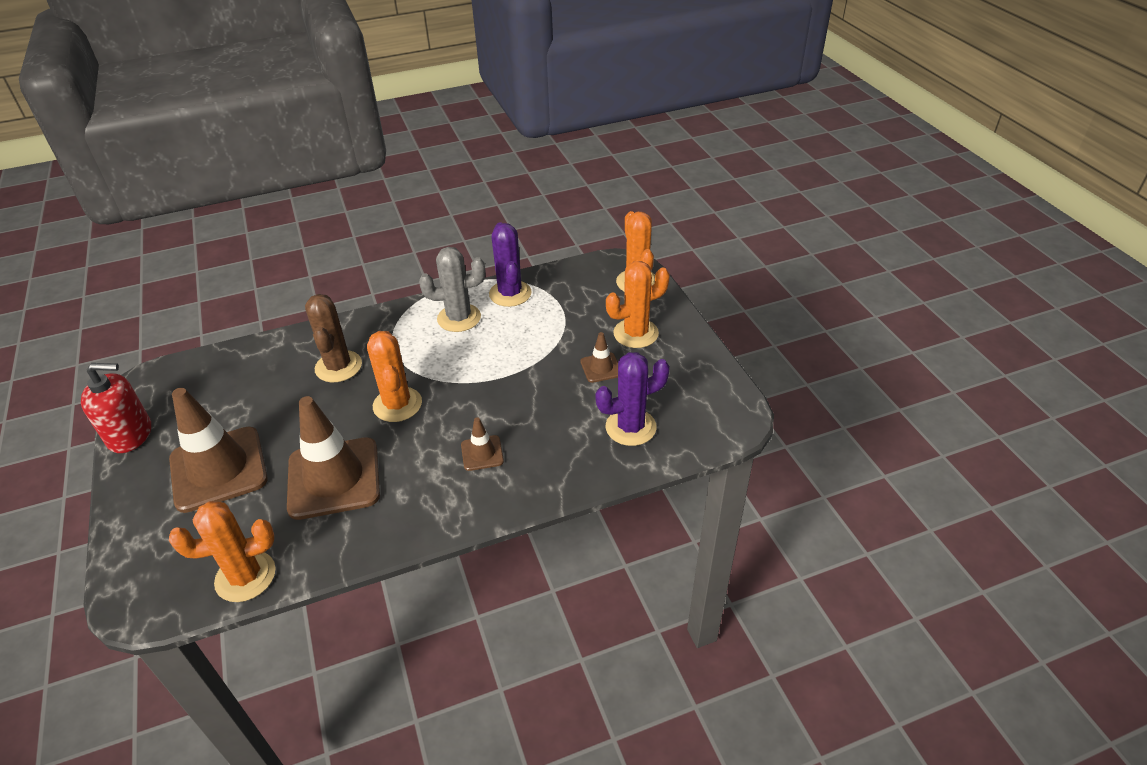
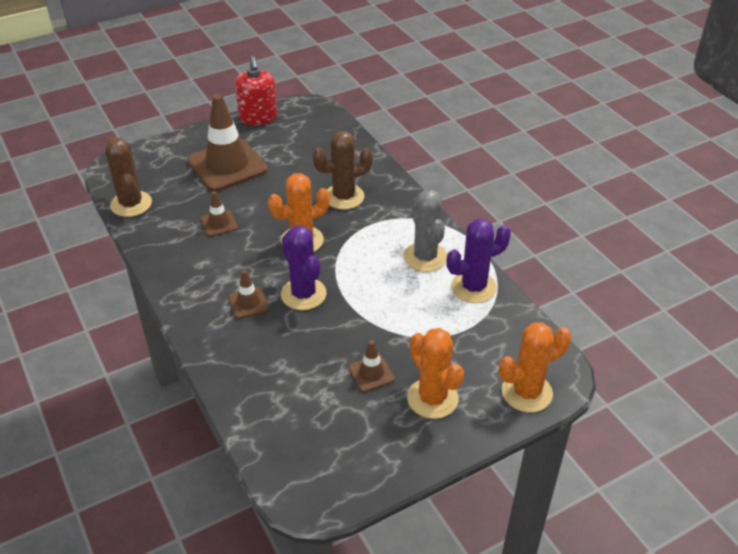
camera: 80 degrees right, 0 degrees up
(245, 576) = (131, 204): orange cactus -> brown cactus
(334, 478) = (219, 223): brown traffic cone -> brown traffic cone, size x0.46
(630, 427) = (287, 405): purple cactus -> purple cactus (303, 294)

